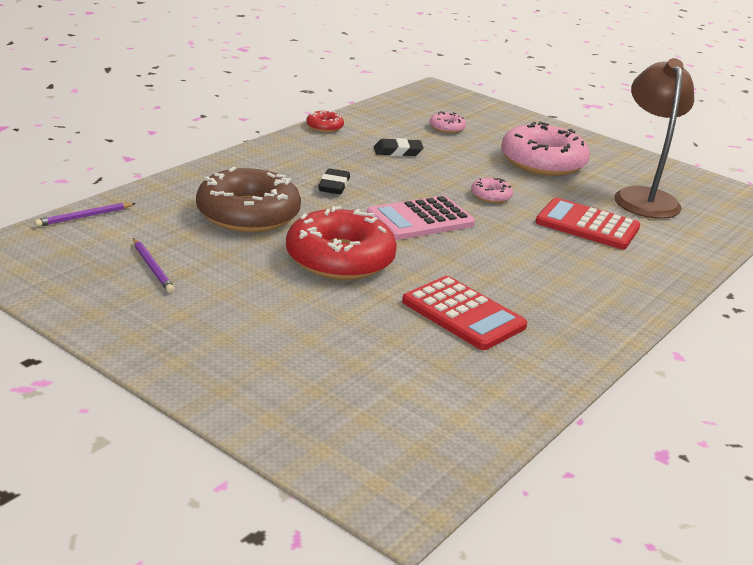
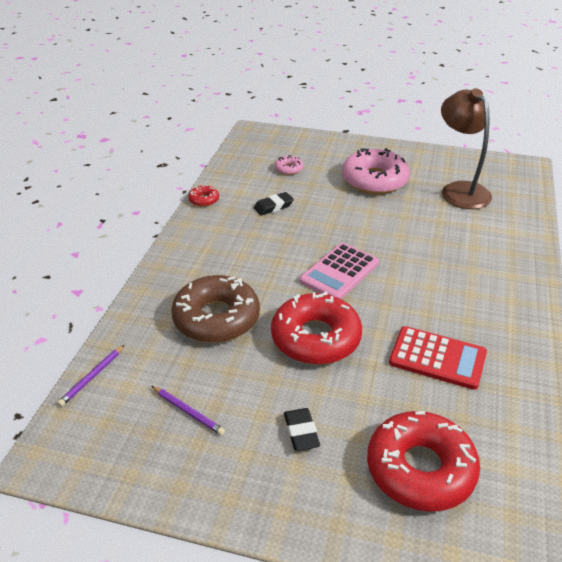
camera: 20 degrees left, 10 degrees up
(334, 186) = (255, 261): black eraser -> black eraser (301, 432)
(352, 383) = (420, 469): none -> red donut
(491, 196) = (367, 228): pink donut -> none
(587, 225) = (447, 232): red calculator -> none

